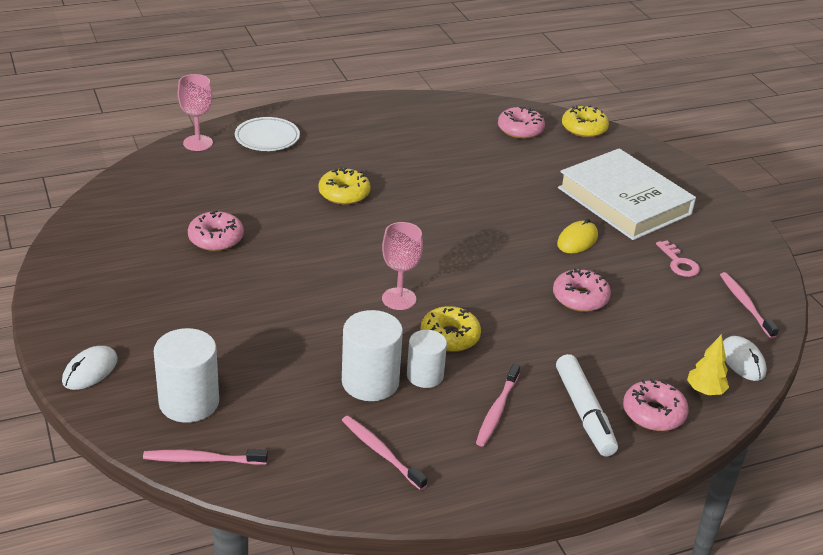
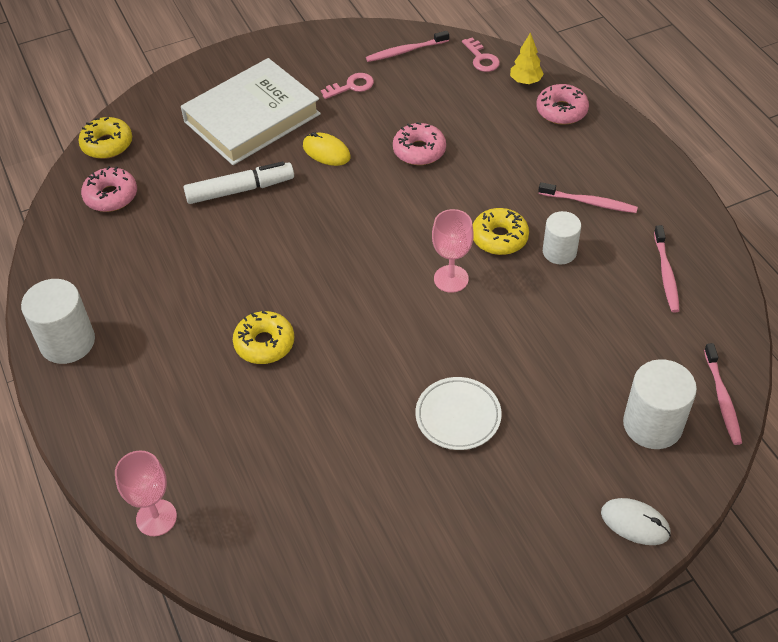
camera: 90 degrees left, 15 degrees up
(216, 238) = (375, 454): pink donut -> none
(267, 138) = (140, 439): white plate -> white plate (458, 416)
(370, 382) = (580, 289): white cylinder -> white cylinder (67, 342)
(381, 452) = (666, 274): pink toothbrush -> pink toothbrush turned 45 degrees counterclockwise
(584, 413) = (574, 150): white marker -> white marker (240, 190)
(742, 361) = (481, 58): white mouse -> pink key

